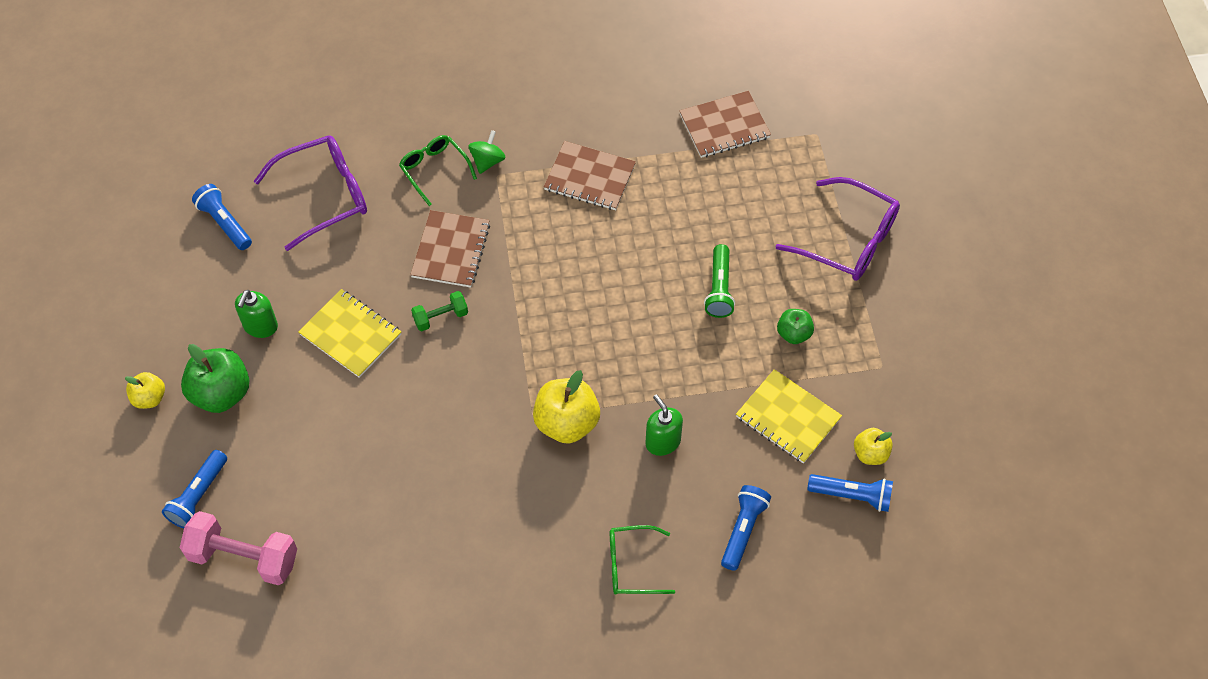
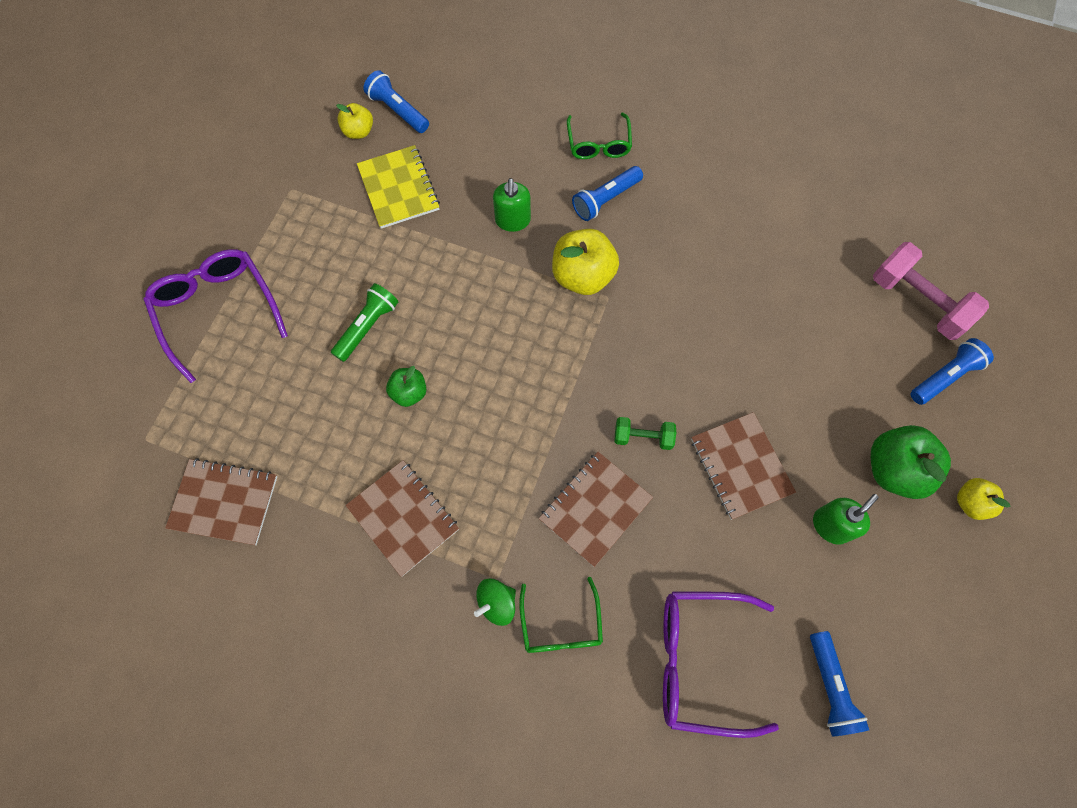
camera: 150 degrees left, 10 degrees up
(351, 334) = (741, 466): yellow notebook -> brown notebook
(632, 565) = (598, 144): green glasses -> green glasses turned 60 degrees clockwise
(743, 530) = (497, 127): blue flashlight -> blue flashlight (605, 199)
(793, 334) = (337, 252): green apple -> green apple (409, 392)

